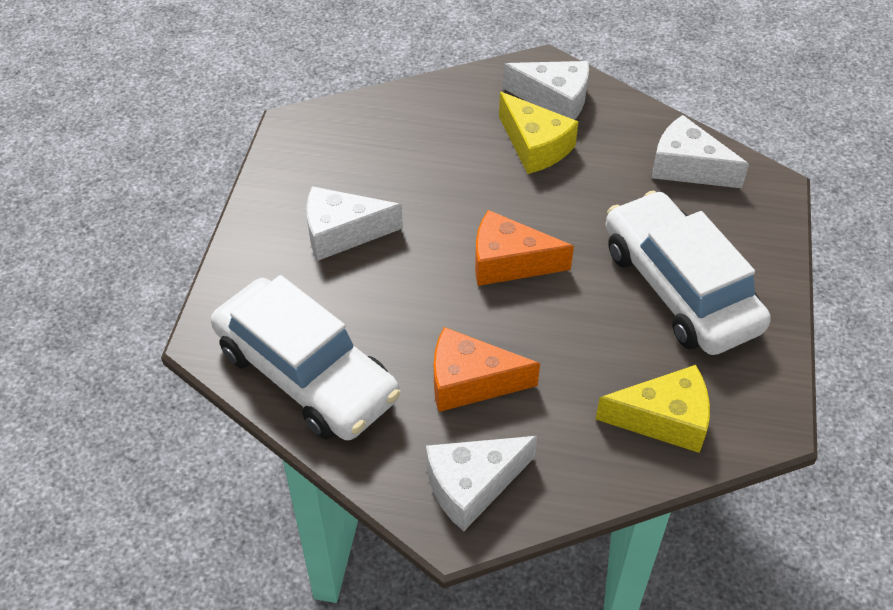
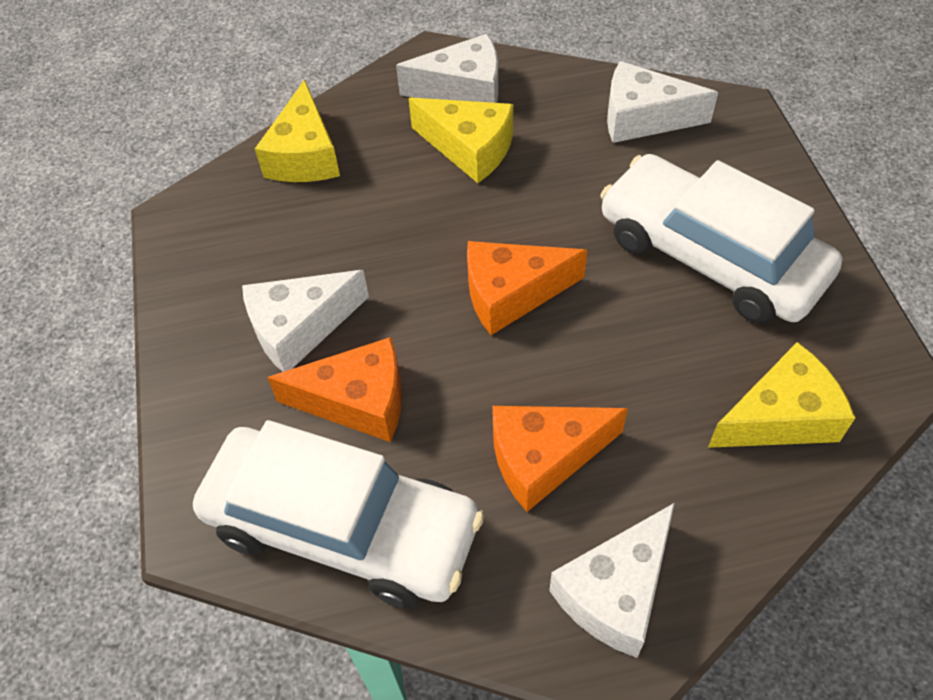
camera: 20 degrees left, 5 degrees up
(358, 296) = (358, 401): none -> orange cheese
(407, 111) = (305, 155): none -> yellow cheese

